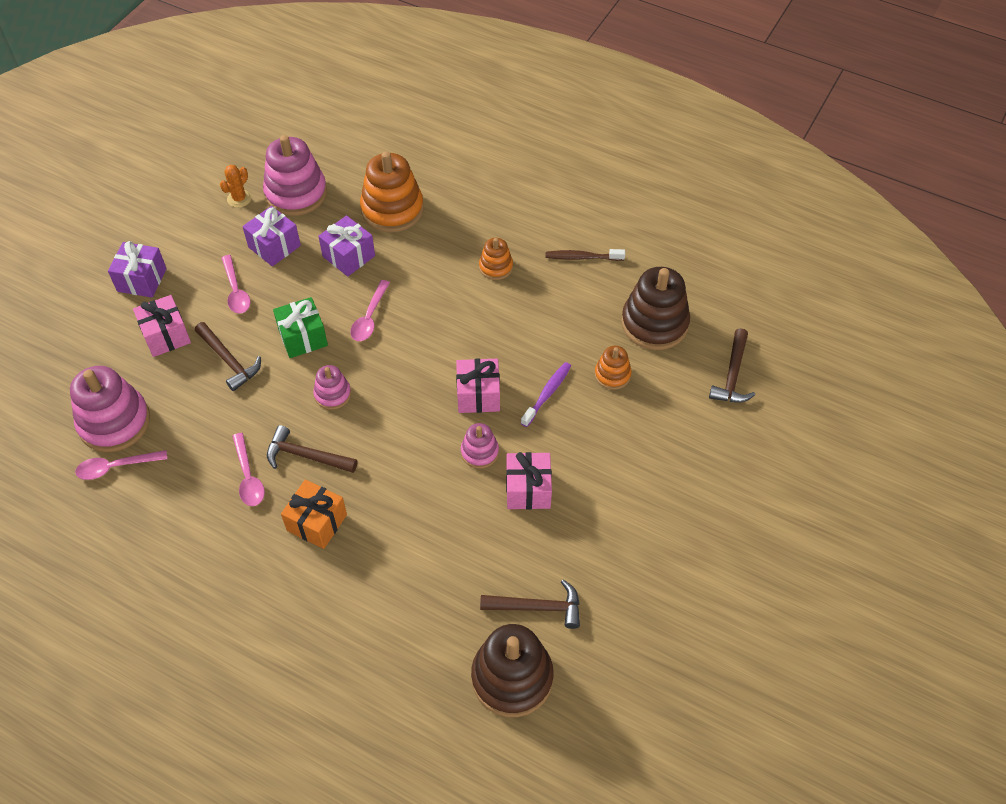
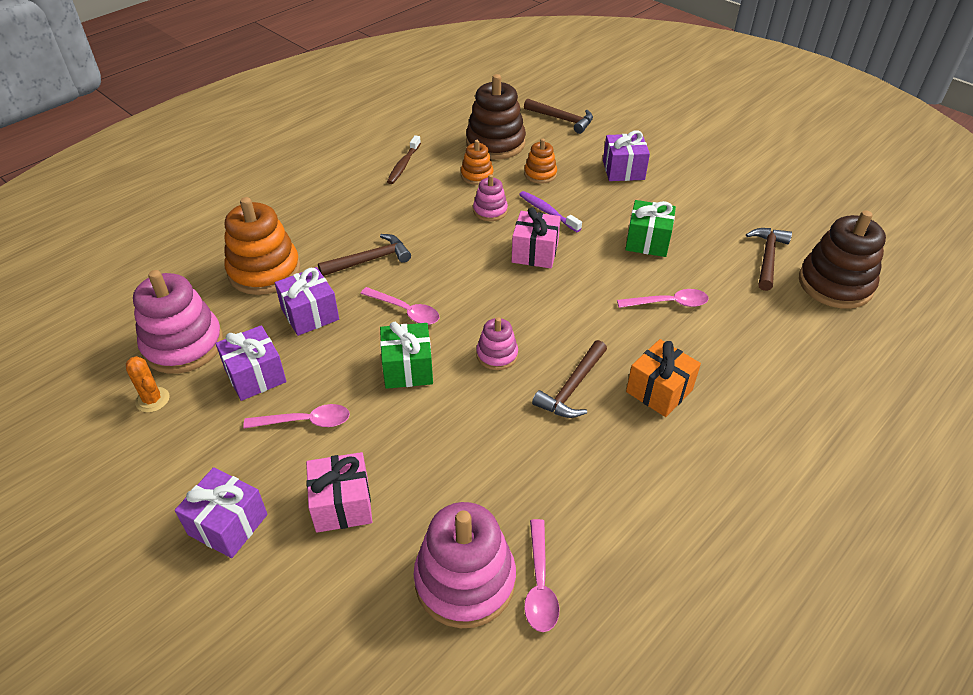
camera: 75 degrees left, 10 degrees down
(229, 361) = (412, 441): brown hammer -> brown hammer (370, 260)
(248, 477) = (588, 442): pink spoon -> pink spoon (668, 303)
(479, 452) = (600, 263): pink stacking toy -> pink stacking toy (490, 211)
(496, 267) = (386, 215): orange stacking toy -> orange stacking toy (477, 175)
(528, 489) = (647, 241): pink gift -> green gift
(652, 451) = (623, 170): none -> purple gift

